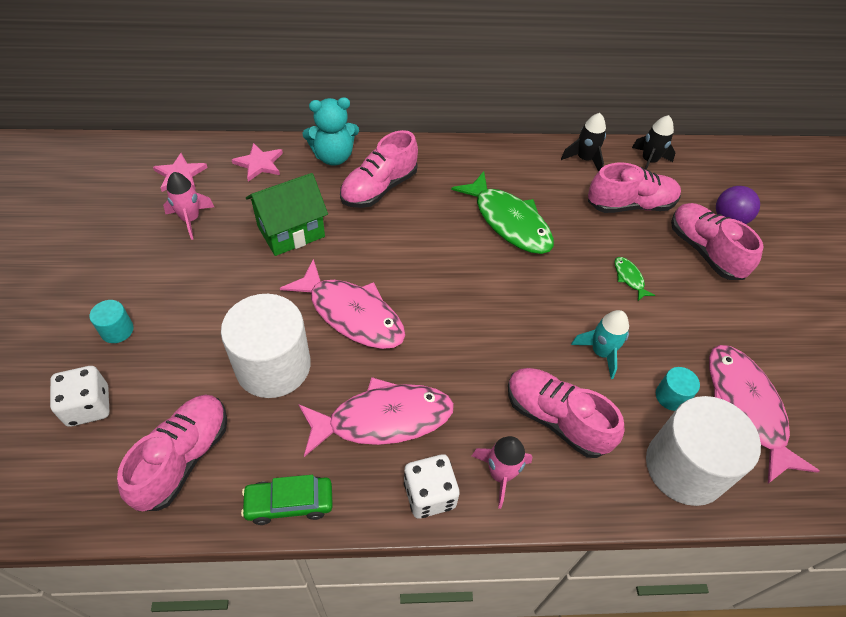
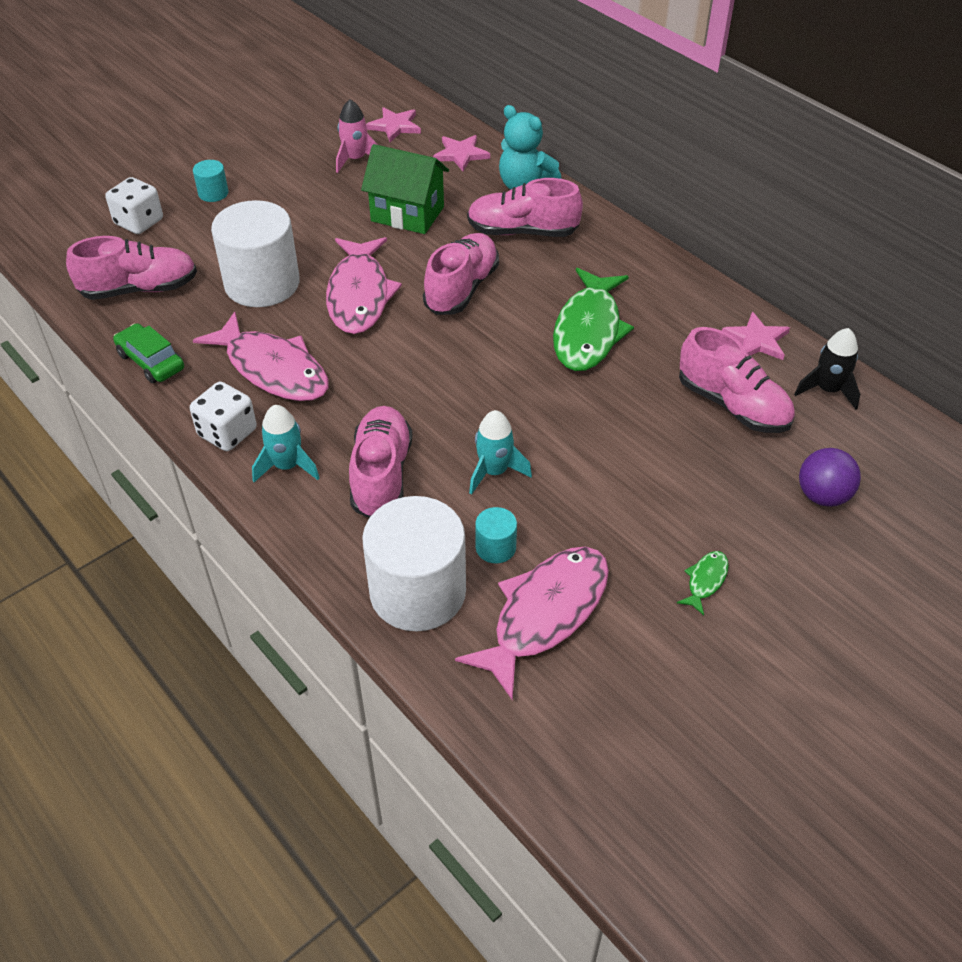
camera: 55 degrees right, 5 degrees down
(500, 474) = (287, 466): pink rocket -> turquoise rocket
(584, 159) = (756, 340): black rocket -> pink star
(629, 278) = (620, 450): green fish -> green fish (705, 581)
(704, 251) = (740, 494): pink shoe -> pink shoe (462, 289)

